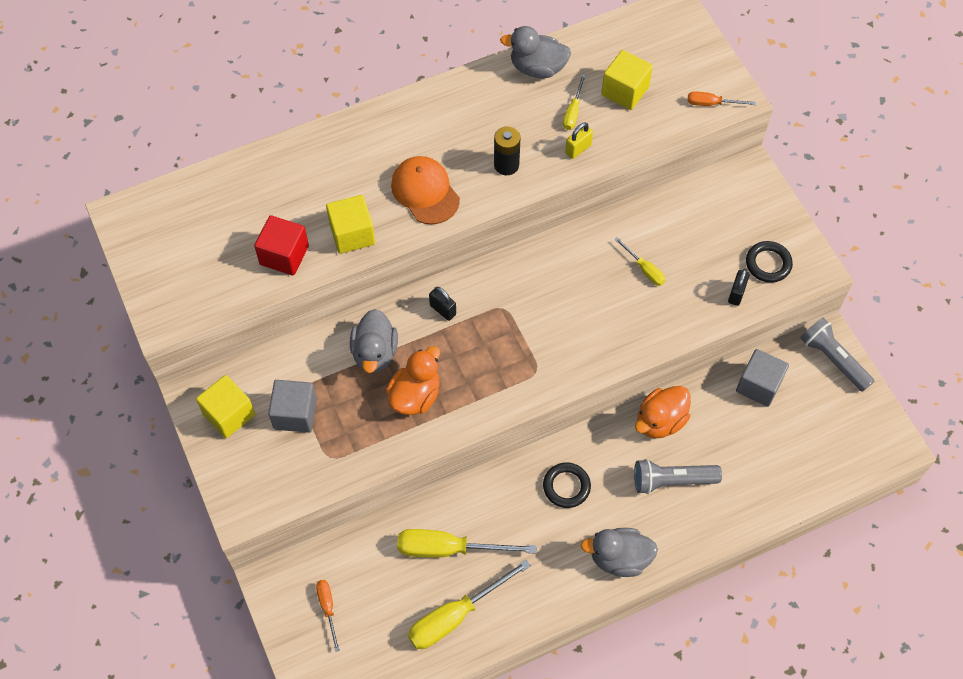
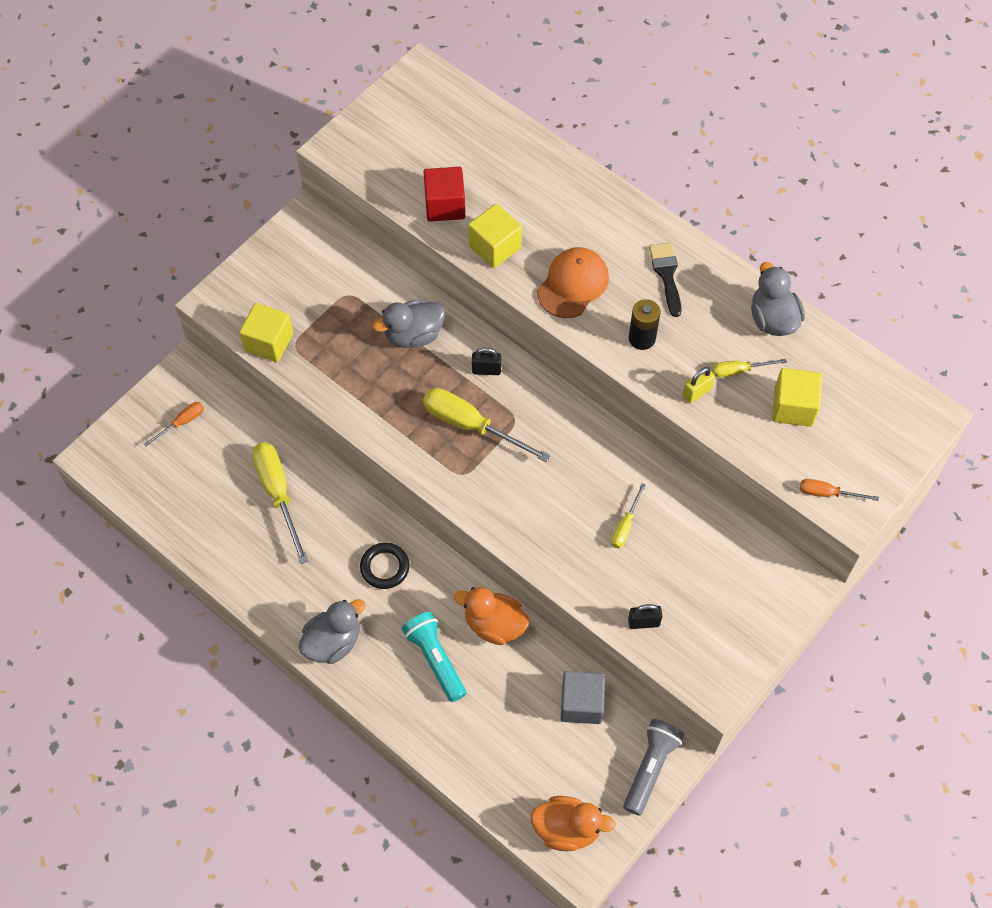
camera: 65 degrees right, 0 degrees up
(229, 414) = (299, 252): yellow cube -> yellow cube (269, 342)
(295, 414) = (323, 300): grey cube -> none
(415, 395) = (387, 385): orange duck -> orange duck (567, 829)
(443, 310) = (486, 370): black padlock -> black padlock turned 75 degrees clockwise
(454, 121) = (666, 274): none -> black brush
(455, 616) = (217, 525): yellow screwdriver -> yellow screwdriver (471, 425)
(578, 149) = (697, 392): yellow padlock -> yellow padlock turned 60 degrees counterclockwise
(619, 558) = (333, 642): grey duck -> grey duck turned 75 degrees clockwise
(672, 480) = (435, 659): grey flashlight -> turquoise flashlight
(711, 103) = (827, 493): orange screwdriver -> orange screwdriver turned 60 degrees counterclockwise
(768, 264) = (696, 640): black ring -> none

